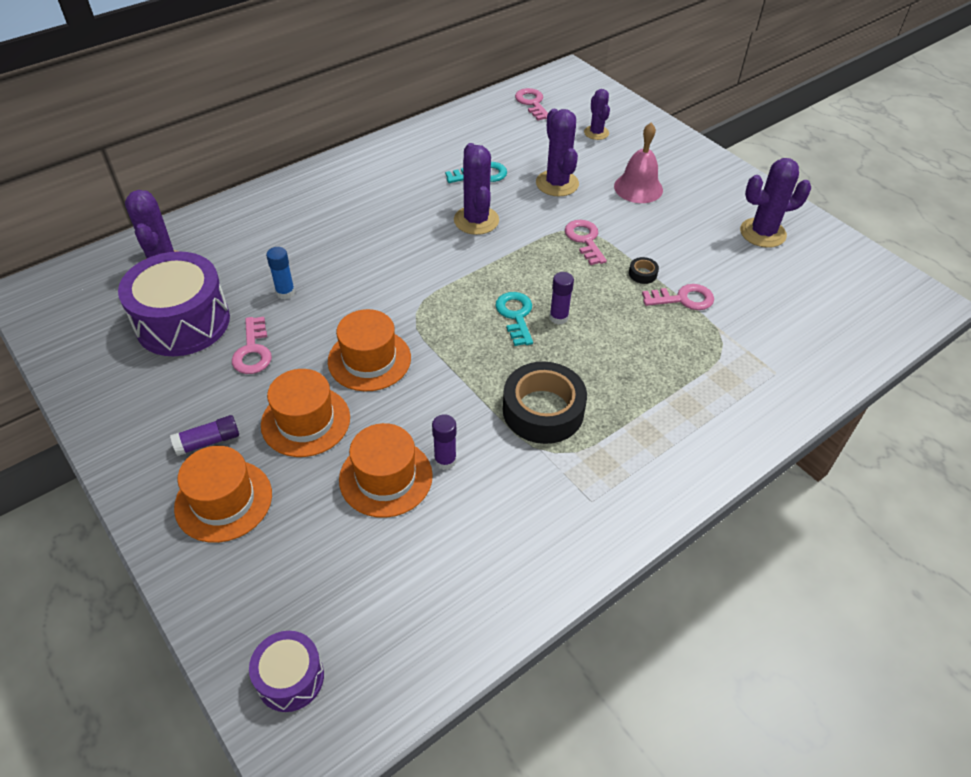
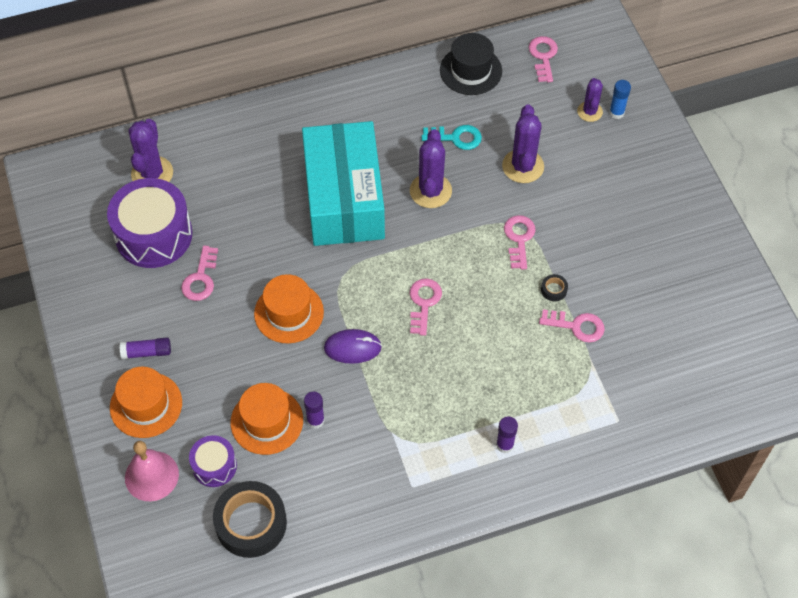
camera: 20 degrees right, 10 degrees up
(285, 292) = (242, 227): blue glue stick -> blue glue stick (616, 113)
(290, 678) = (156, 549): purple drum -> purple drum (214, 466)
(305, 421) = (223, 355): orange hat -> none
(389, 245) = (344, 198): none -> turquoise box
(457, 376) = (352, 348): none -> purple mouse
(470, 124) = (471, 70): none -> black hat
(516, 315) = (424, 303): turquoise key -> pink key
(543, 410) = (408, 399): black tape -> black tape (251, 523)
(558, 317) = (459, 315): purple glue stick -> purple glue stick (505, 445)
(638, 188) = (598, 191): pink bell -> pink bell (151, 476)
(762, 233) = (689, 275): purple cactus -> none

